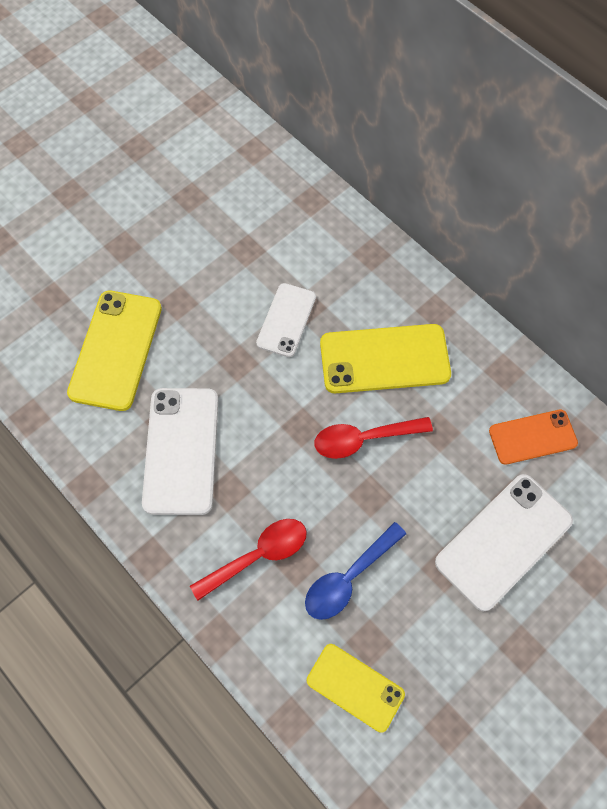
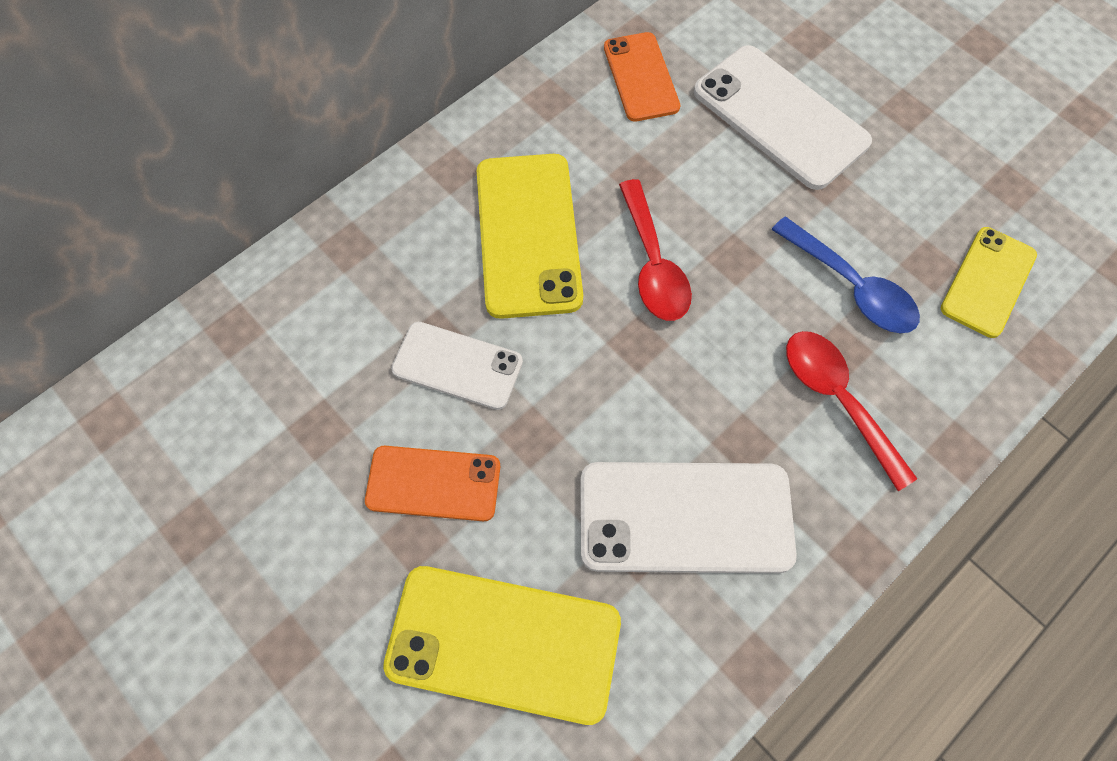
camera: 90 degrees left, 0 degrees up
(210, 310) = (433, 483): none -> orange phone

